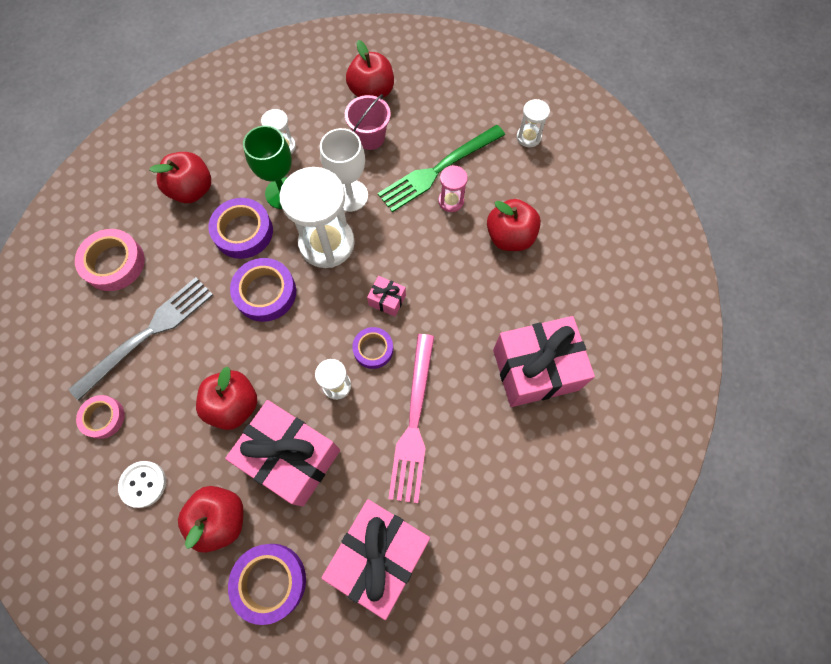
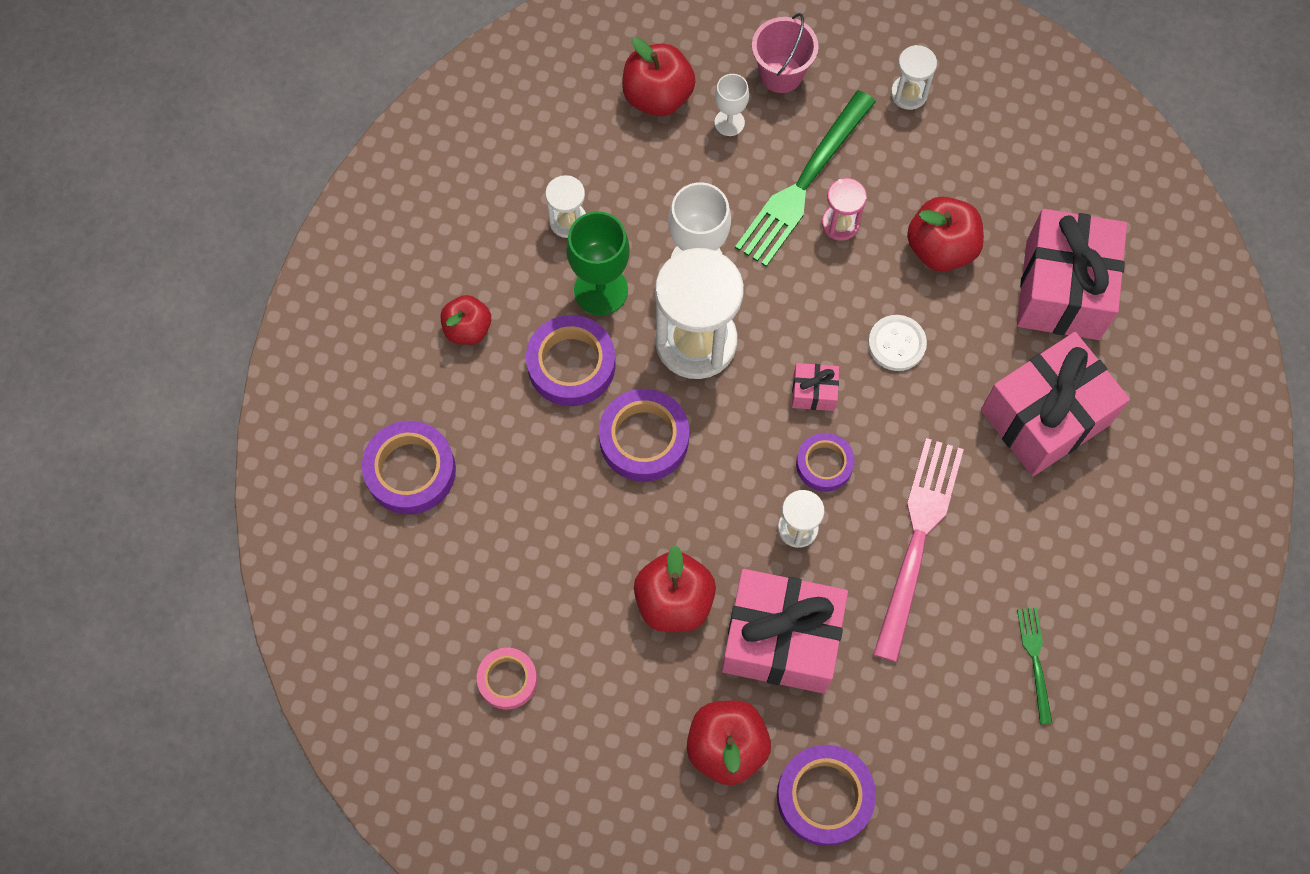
camera: 20 degrees left, 0 degrees up
(114, 263) = (410, 471): pink tape -> purple tape
(143, 484) = (605, 742): white button -> white button (896, 344)
(148, 334) = (510, 550): grey fork -> none
(192, 190) = (468, 329): red apple -> red apple, size x0.66
(370, 137) = (686, 167): pink bucket -> pink bucket (781, 74)
(380, 555) = (946, 715): pink gift -> pink gift (1063, 290)
(408, 120) = (729, 122): none -> white goblet
(413, 422) = (918, 539): pink fork -> pink fork turned 150 degrees counterclockwise
(460, 539) = (1035, 660): none -> green fork

